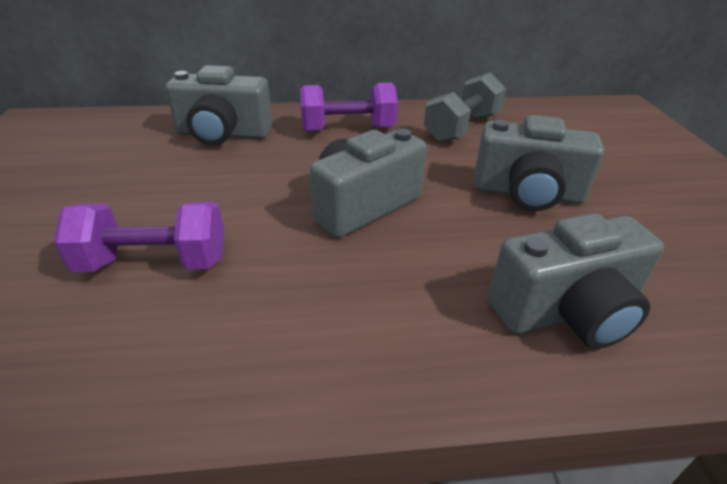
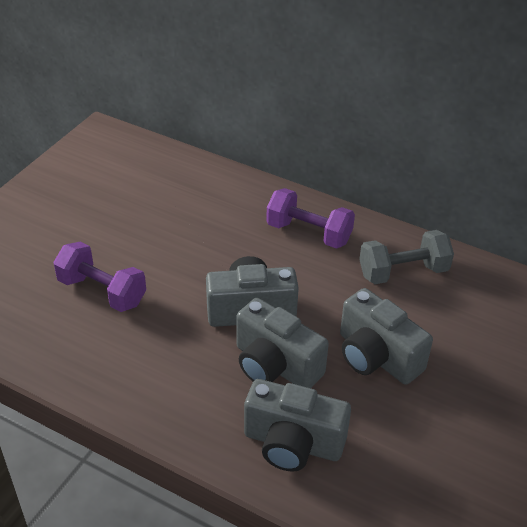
camera: 35 degrees right, 5 degrees up
(223, 134) = (214, 199): grey camera -> grey camera (275, 365)

